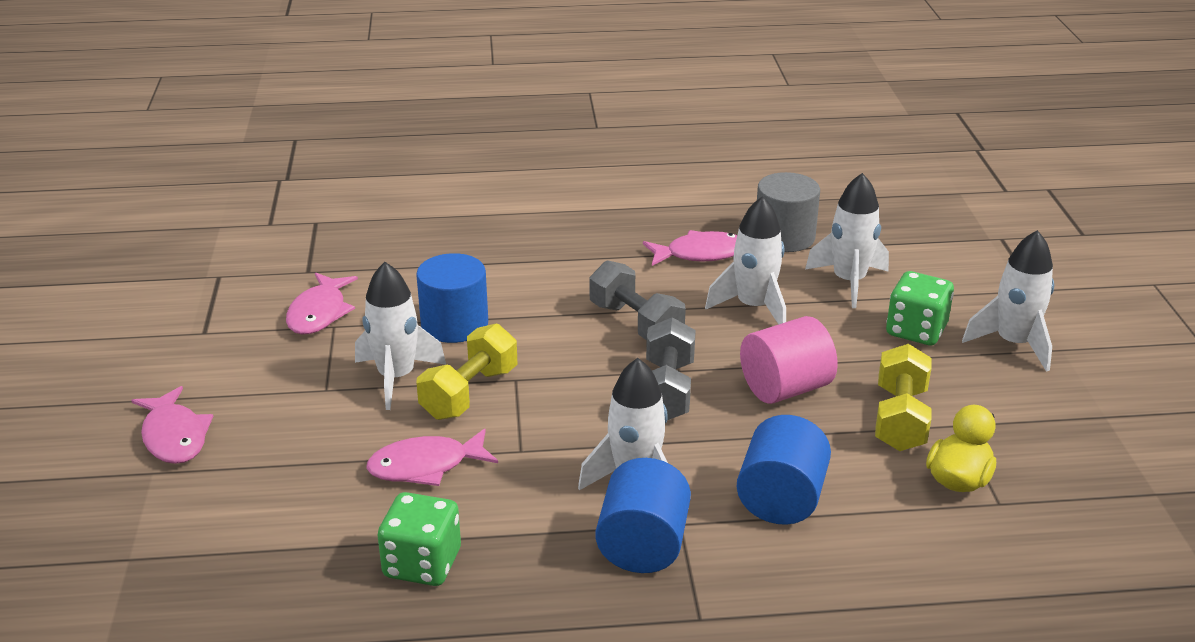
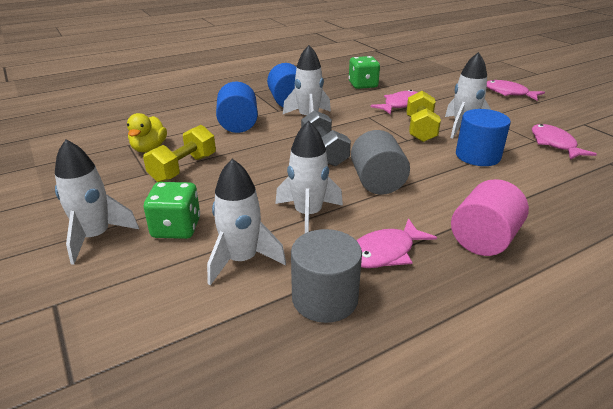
camera: 155 degrees right, 0 degrees up
(635, 323) = (377, 182): grey dumbbell -> grey cylinder
(785, 388) = (258, 168): pink cylinder -> pink cylinder (483, 240)
(900, 419) = (183, 168): yellow dumbbell -> yellow dumbbell turned 45 degrees clockwise

